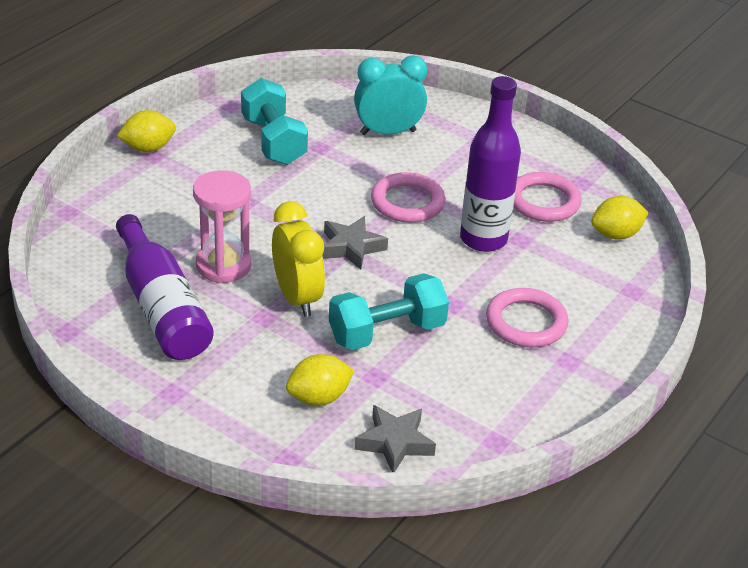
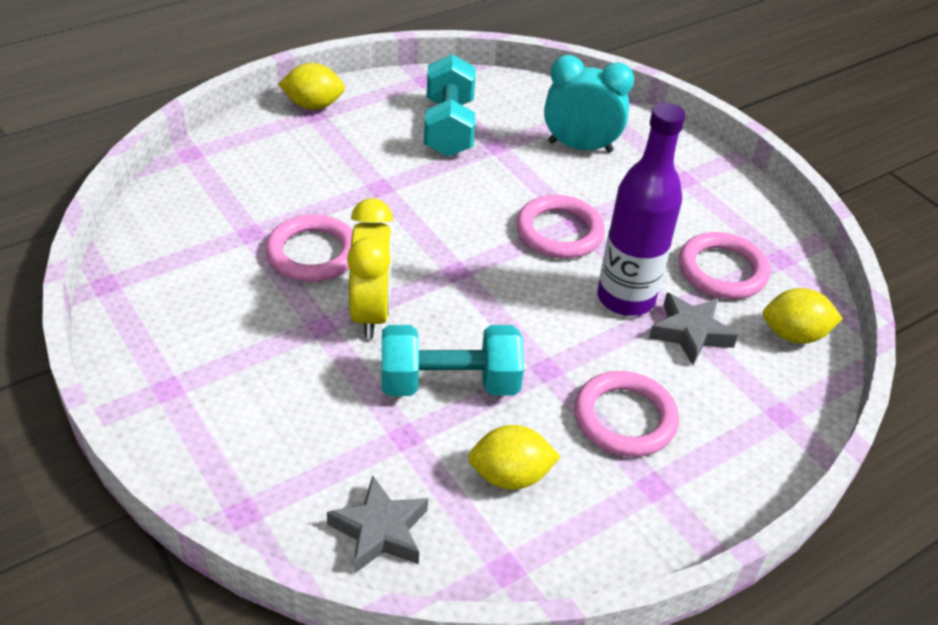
camera: 20 degrees right, 5 degrees up
(162, 307) = (218, 284): purple bottle -> none
(223, 265) = (312, 253): pink hourglass -> pink ring
(319, 397) = (324, 443): yellow lemon -> yellow lemon (510, 476)
(351, 247) = (466, 269): grey star -> grey star (690, 333)

